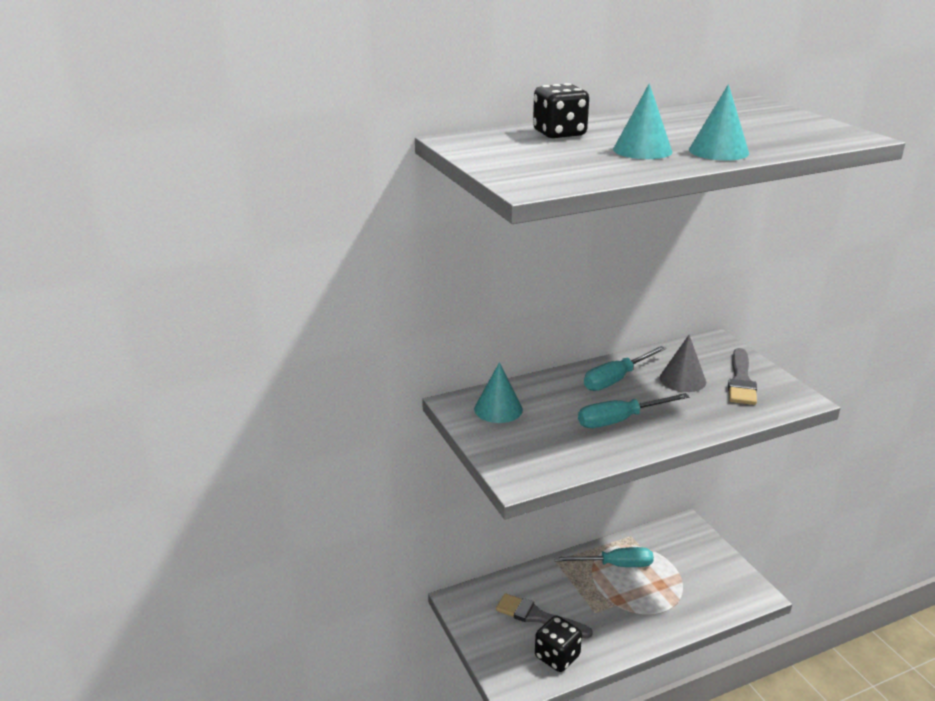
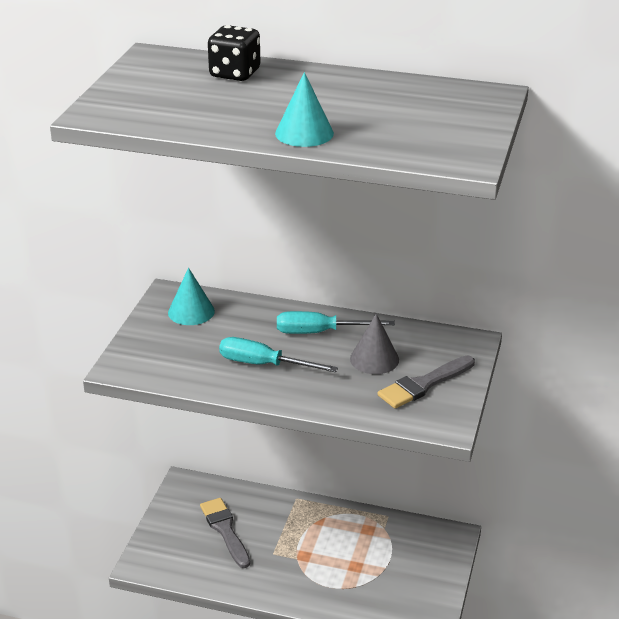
camera: 40 degrees right, 5 degrees up
(557, 656) = (200, 565): black dice -> none
(615, 565) = (340, 530): turquoise screwdriver -> none
(642, 150) = (251, 111): turquoise cone -> none

